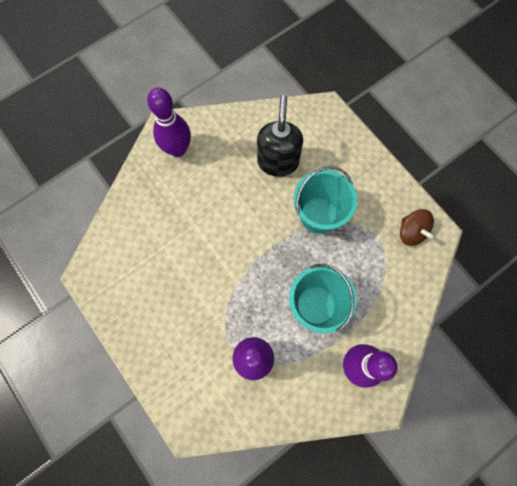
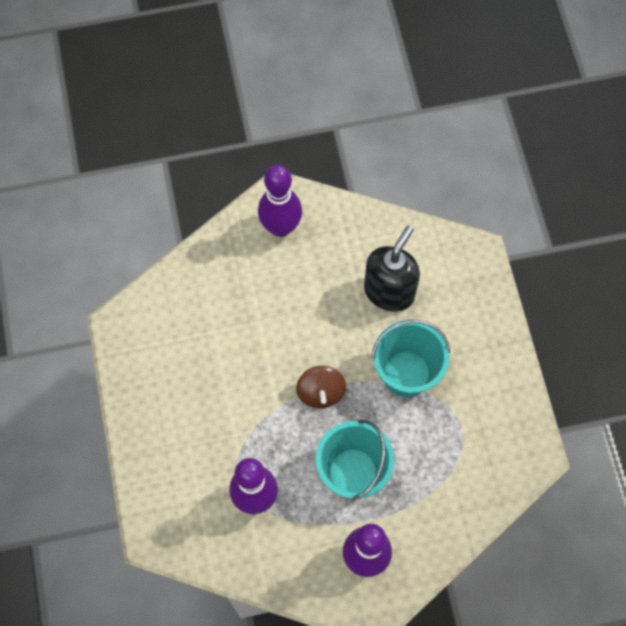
camera: 25 degrees right, 5 degrees down
(411, 232) = (505, 441): brown spinning top -> brown spinning top (321, 392)

